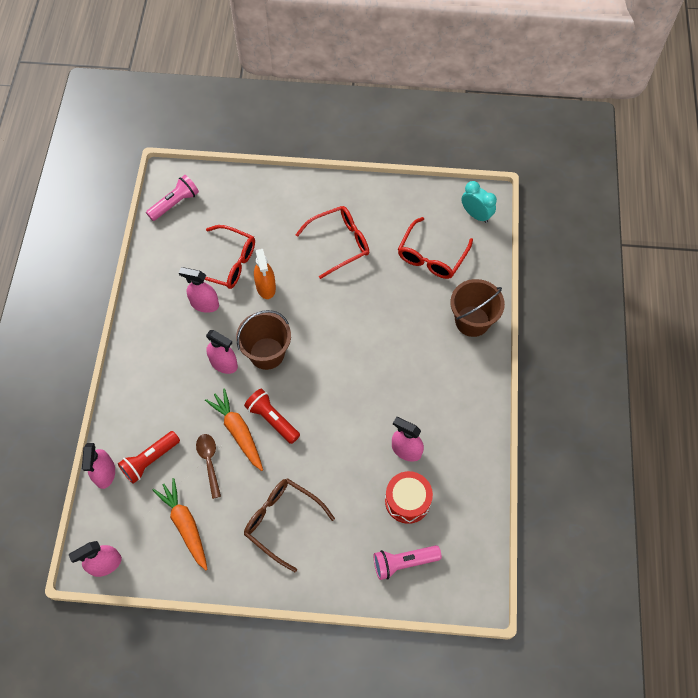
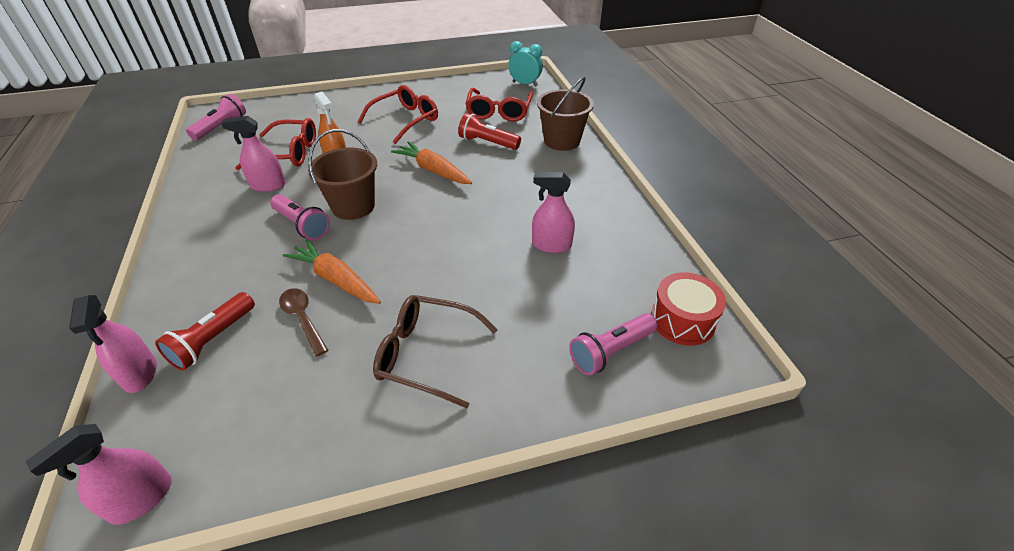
camera: 20 degrees left, 20 degrees down
(185, 525) = (280, 401): orange carrot -> orange carrot (433, 170)
(224, 363) = (302, 225): pink spray bottle -> pink flashlight
(272, 419) = (377, 258): red flashlight -> red flashlight (487, 142)
(407, 501) = (579, 288): red drum -> red drum (682, 320)

